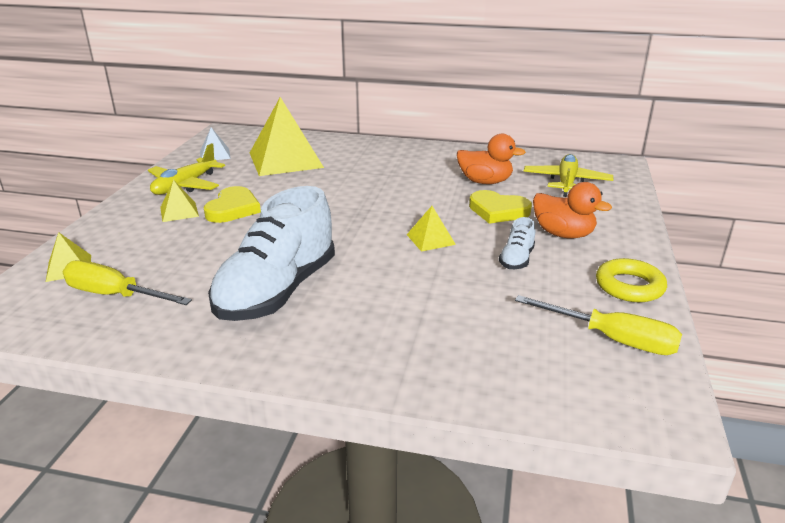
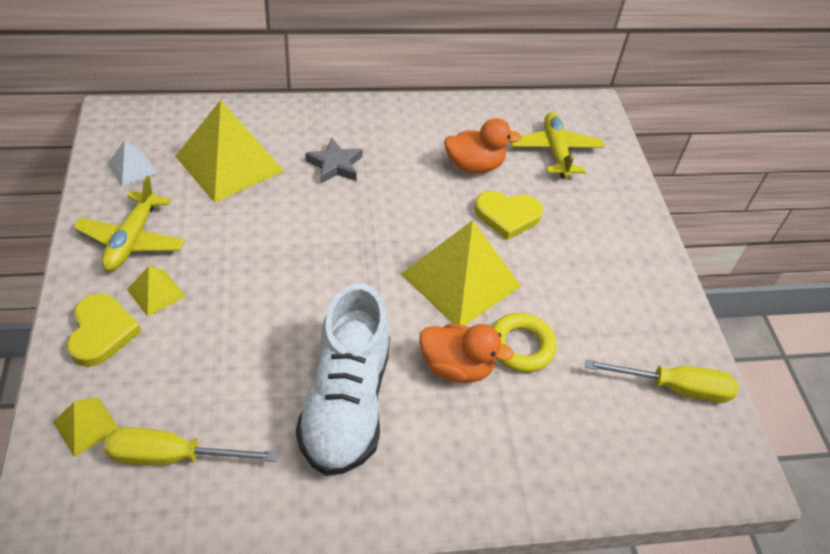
camera: 25 degrees left, 20 degrees up
(233, 209) = (219, 273): yellow heart -> yellow heart (101, 332)
(366, 169) = (335, 165): none -> grey star
(430, 239) = (461, 280): yellow pyramid -> yellow pyramid, size x2.16
(516, 259) = (555, 293): white shoe -> none
(563, 234) = (582, 242): orange duck -> orange duck (456, 367)
(629, 286) = (665, 309): yellow ring -> yellow ring (521, 346)

